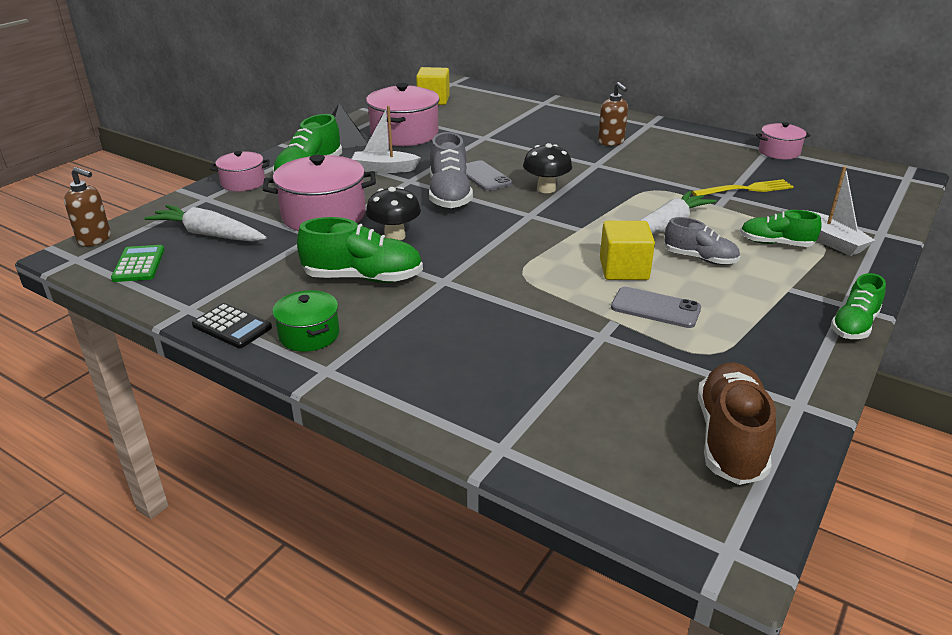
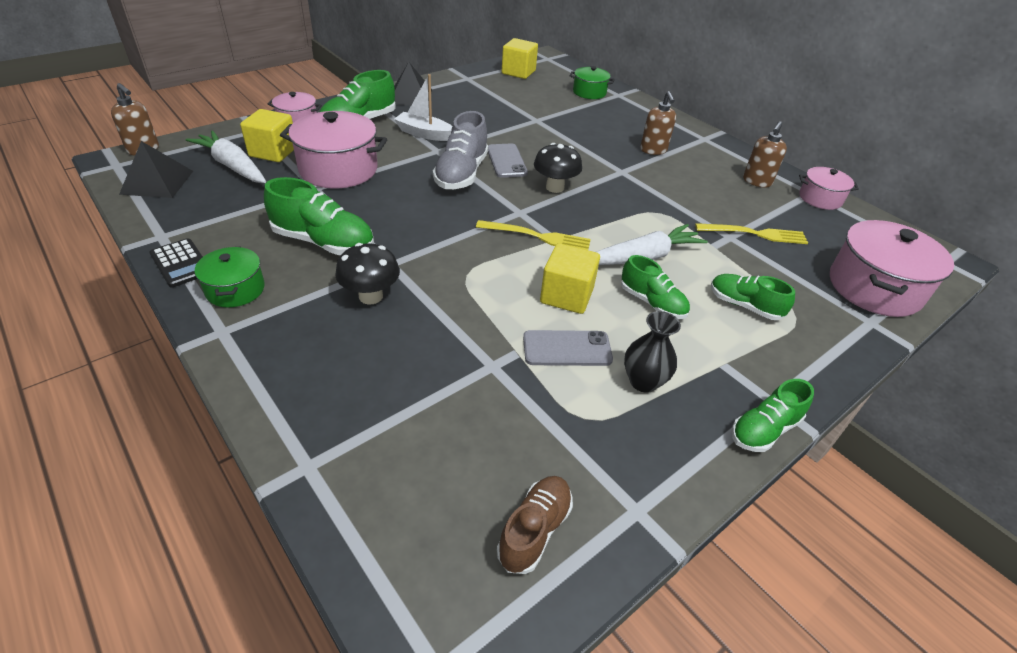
camera: 15 degrees right, 10 degrees up
(139, 264) = (157, 182): green calculator -> black pyramid
(241, 214) = (273, 152): none -> yellow cube
(395, 236) = (382, 205): black mushroom -> black mushroom (371, 296)
(404, 134) = (467, 102): pink pot -> pink pot (874, 288)
(515, 105) = (589, 92): none -> green pot
(562, 230) = (538, 236): none -> yellow fork
(655, 308) = (567, 349): grey phone -> grey phone turned 45 degrees counterclockwise
(700, 258) = (652, 303): grey shoe -> green shoe
(718, 149) = (756, 182): none -> brown soap dispenser
(730, 439) = (534, 530): brown shoe -> brown shoe, size x0.64
(736, 316) = (643, 381): none -> black vase
(832, 241) = (808, 319): white boat -> none

